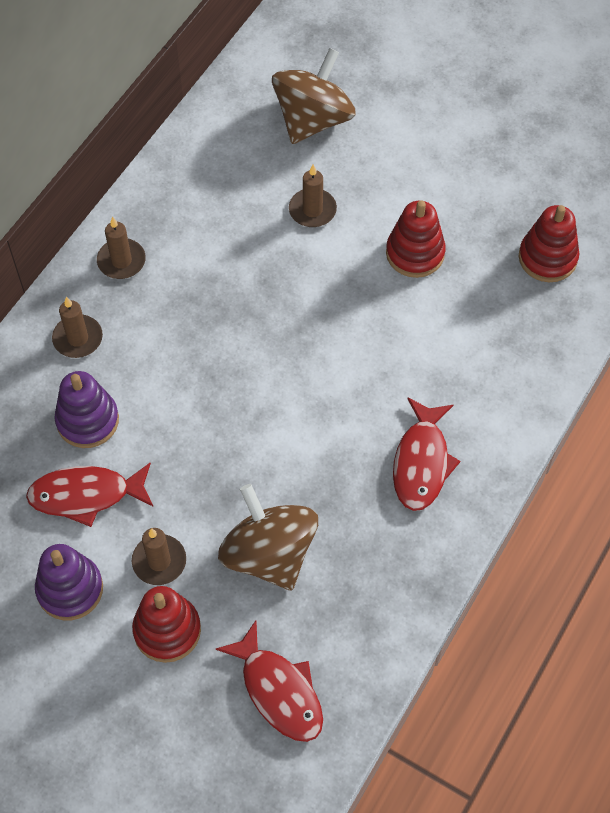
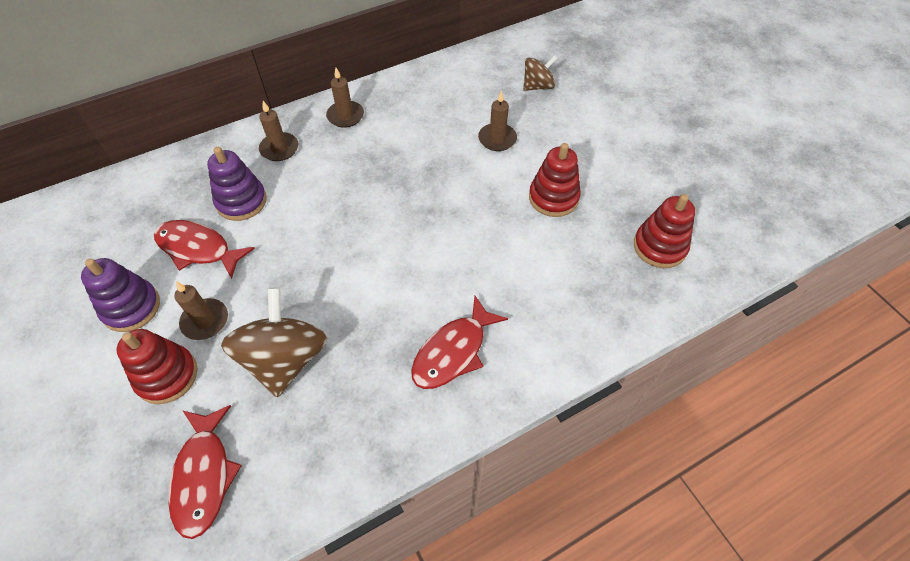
camera: 30 degrees right, 5 degrees down
(313, 119) = (537, 86): brown spinning top -> brown spinning top, size x0.56

